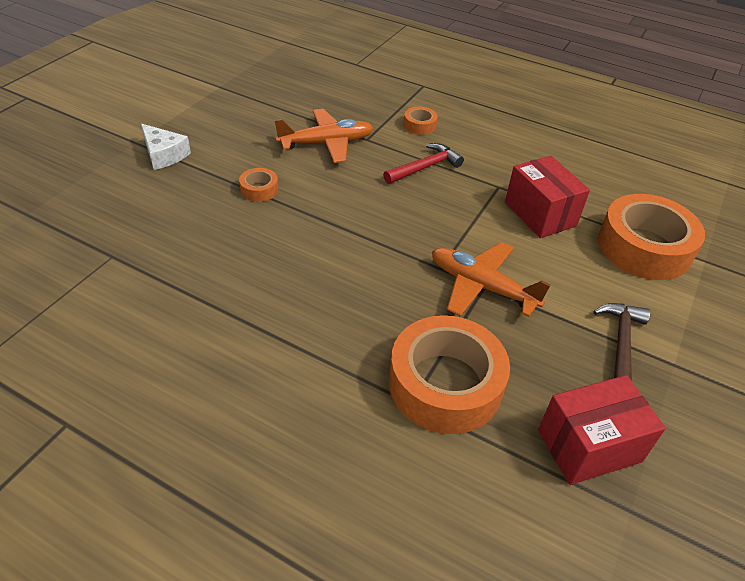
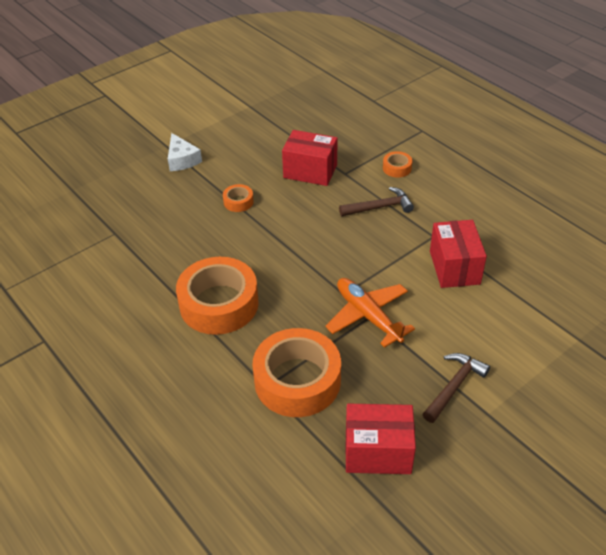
camera: 25 degrees right, 0 degrees up
(327, 143) = (310, 171): orange plane -> red box
(425, 167) = (379, 207): red hammer -> brown hammer
(644, 247) = (529, 315): orange tape -> orange tape (219, 304)

